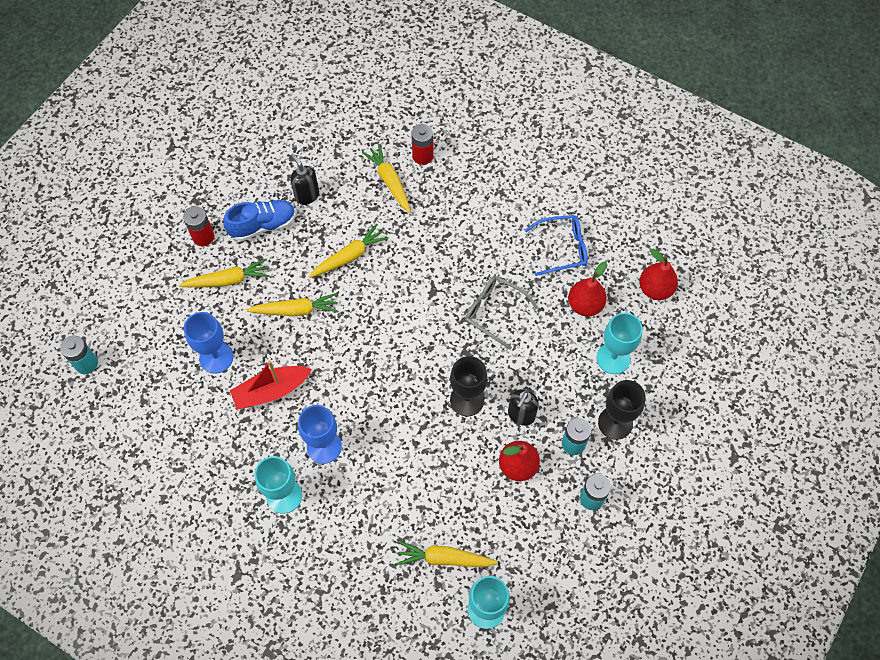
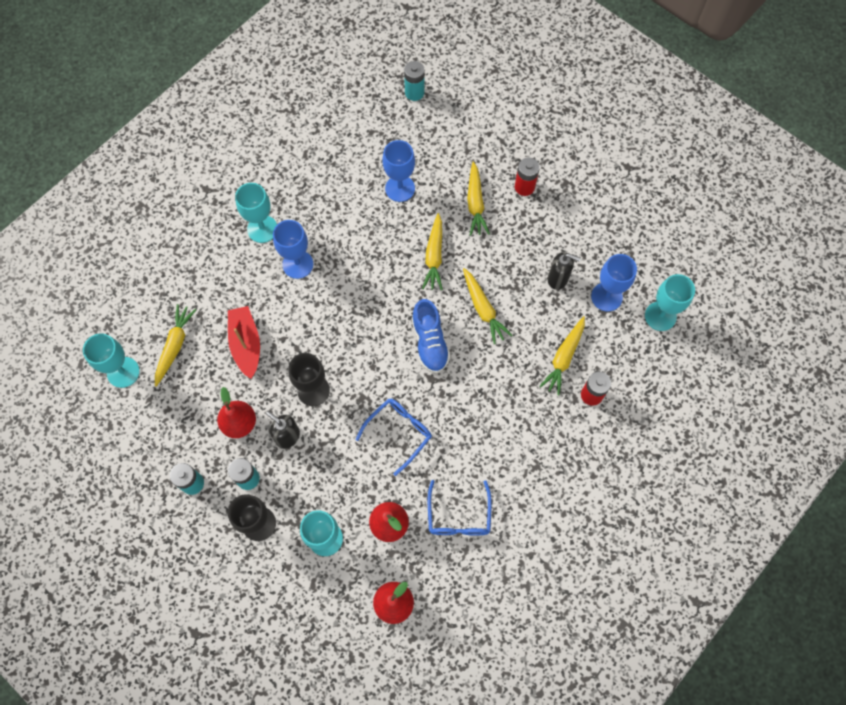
camera: 100 degrees right, 5 degrees up
(263, 225) = (529, 237): blue shoe -> blue shoe (430, 342)
(271, 391) = (359, 228): red boat -> red boat (246, 344)
(307, 195) = (558, 279): black soap dispenser -> black soap dispenser turned 45 degrees clockwise
(320, 153) = (606, 297): none -> blue goblet
(333, 109) = (660, 316): none -> turquoise goblet
(389, 182) = (564, 357): yellow carrot -> yellow carrot turned 135 degrees clockwise
(494, 312) = (399, 432): grey glasses -> blue glasses

